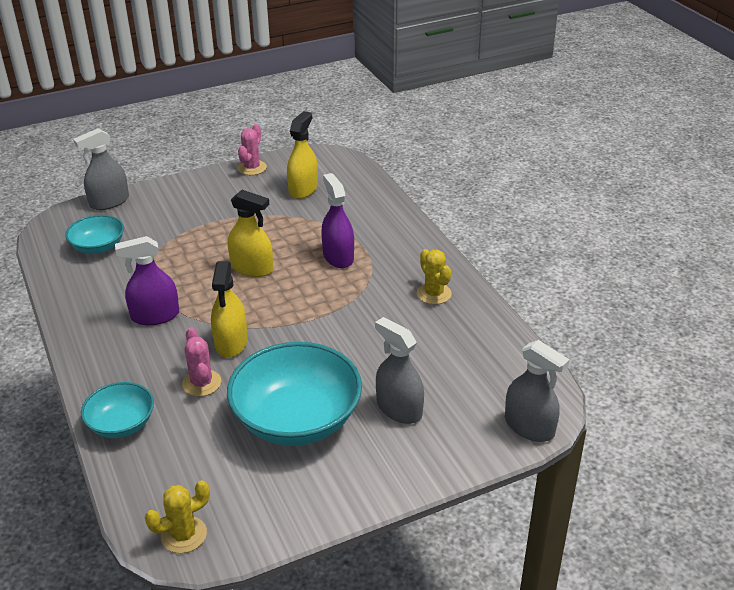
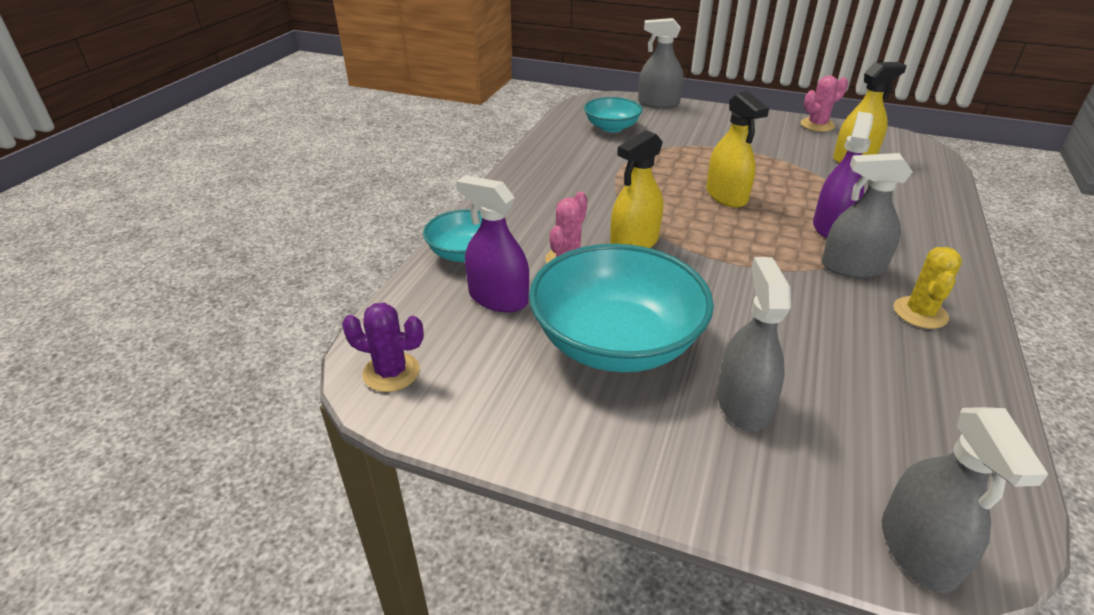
camera: 45 degrees right, 0 degrees up
(155, 316) = (595, 191): purple spray bottle -> purple spray bottle (498, 298)
(184, 535) = (391, 372): yellow cactus -> purple cactus
(376, 282) = (852, 267): none -> grey spray bottle

